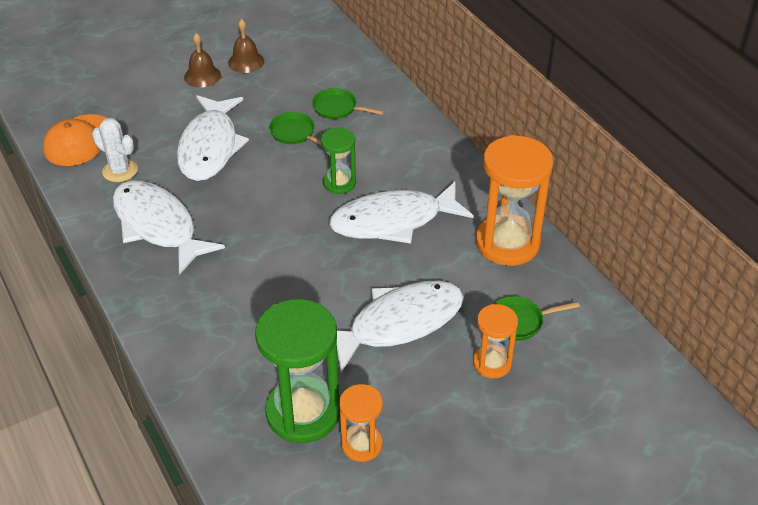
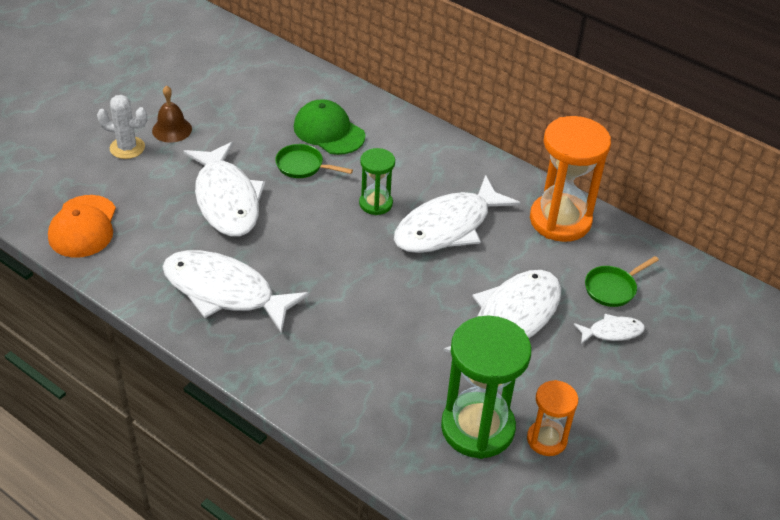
camera: 25 degrees left, 0 degrees up
(120, 171) = (148, 247): white cactus -> white cactus (127, 148)
(246, 62) = (208, 105): brown bell -> none
(338, 108) = (329, 131): green pan -> green cap
(492, 363) = (612, 332): orange hourglass -> white fish

